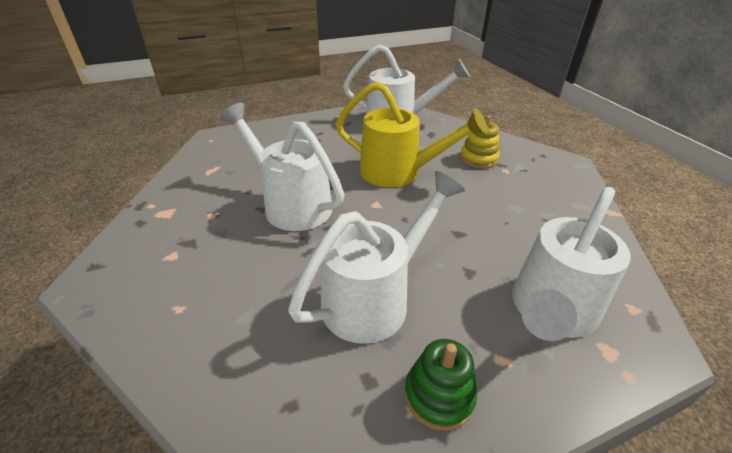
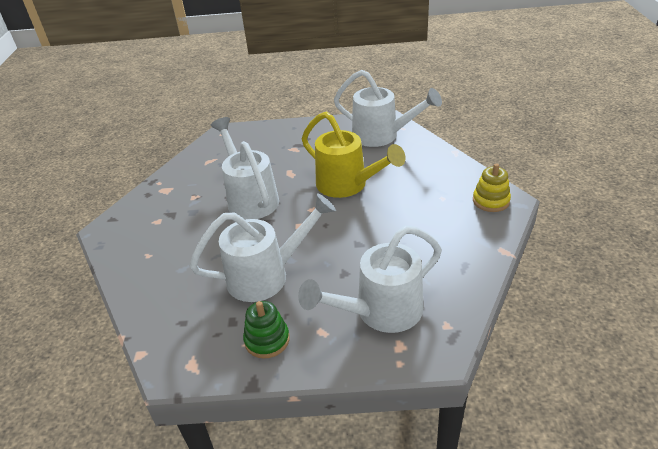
camera: 25 degrees right, 0 degrees up
(478, 158) = (426, 183): yellow stacking toy -> yellow stacking toy (491, 201)

